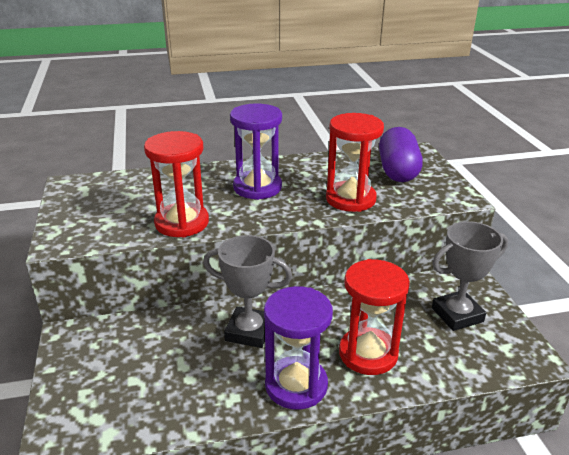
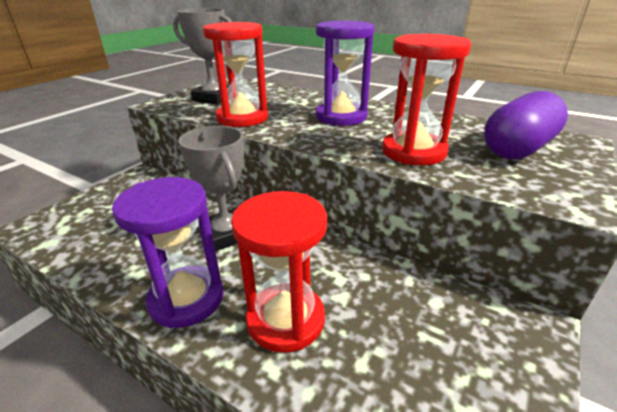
camera: 45 degrees right, 0 degrees up
(457, 315) = (452, 355): grey trophy -> grey trophy (214, 98)

